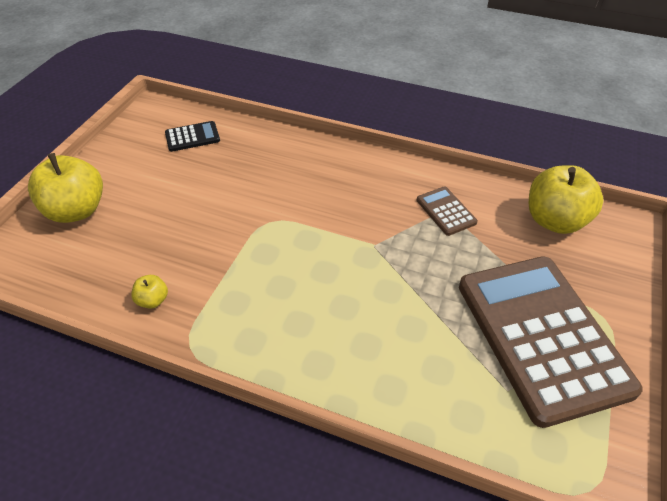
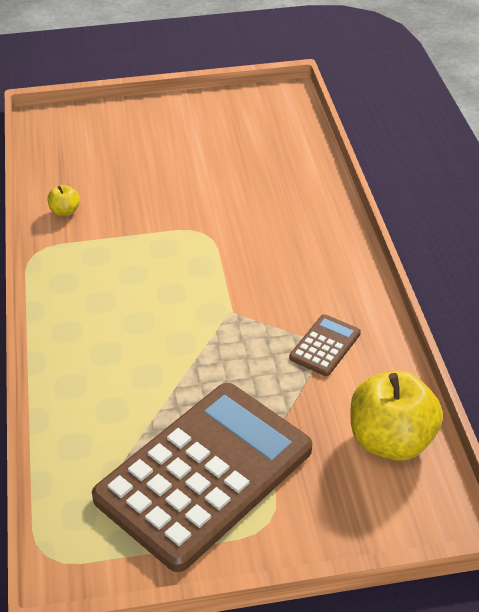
camera: 60 degrees right, 5 degrees down
(77, 210) = (124, 124): yellow apple -> none
(192, 137) = (271, 136): black calculator -> none

